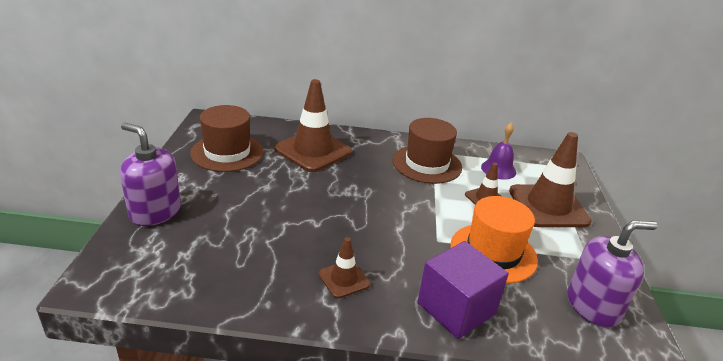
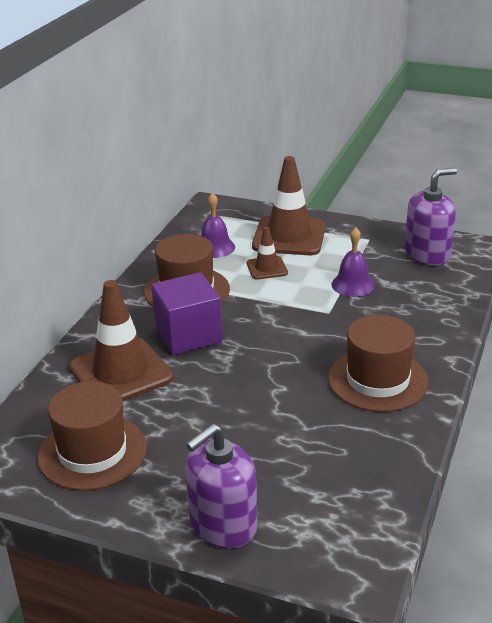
camera: 70 degrees left, 0 degrees up
(344, 279) = (378, 380): brown traffic cone -> brown hat
(456, 308) = (424, 322): purple cube -> purple cube (188, 335)
(493, 252) = (353, 284): orange hat -> purple bell
(593, 306) = (427, 254): purple soap dispenser -> purple soap dispenser turned 60 degrees clockwise

